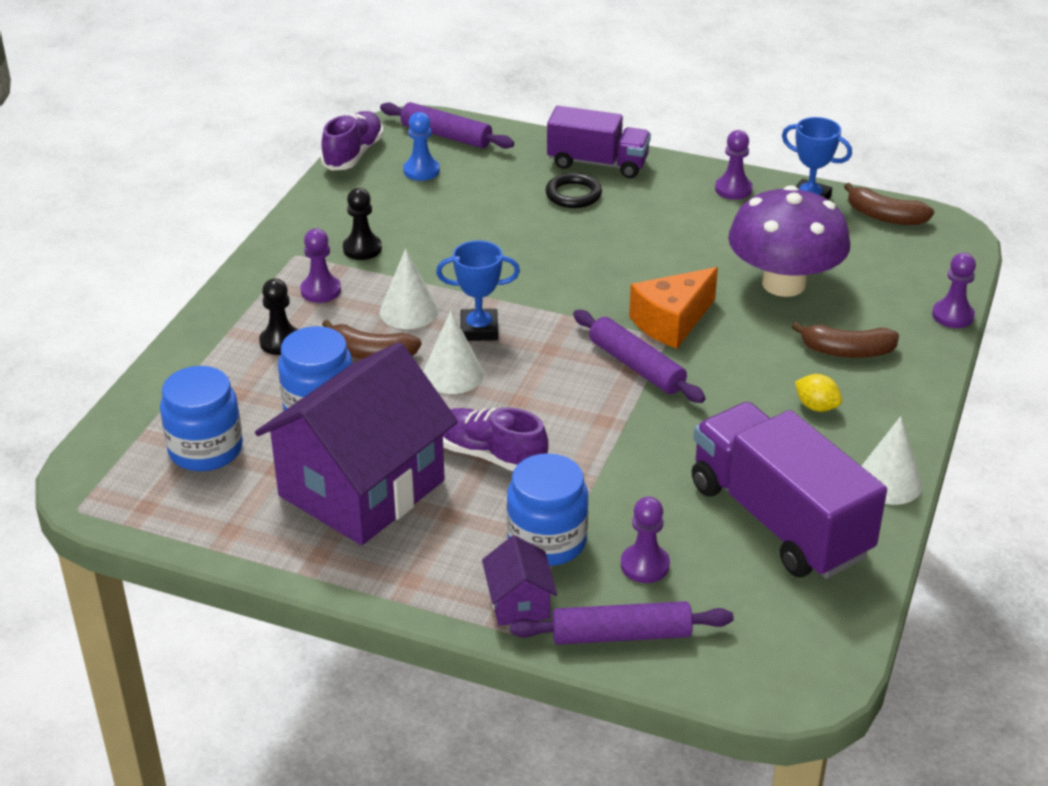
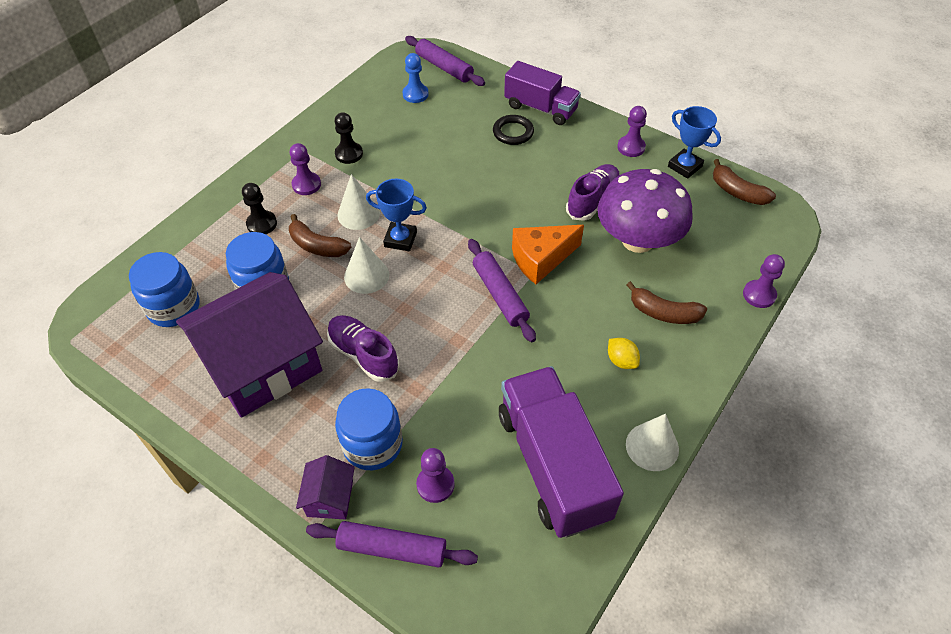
camera: 15 degrees right, 15 degrees up
(353, 154) = (375, 73): purple shoe -> purple shoe (592, 200)

